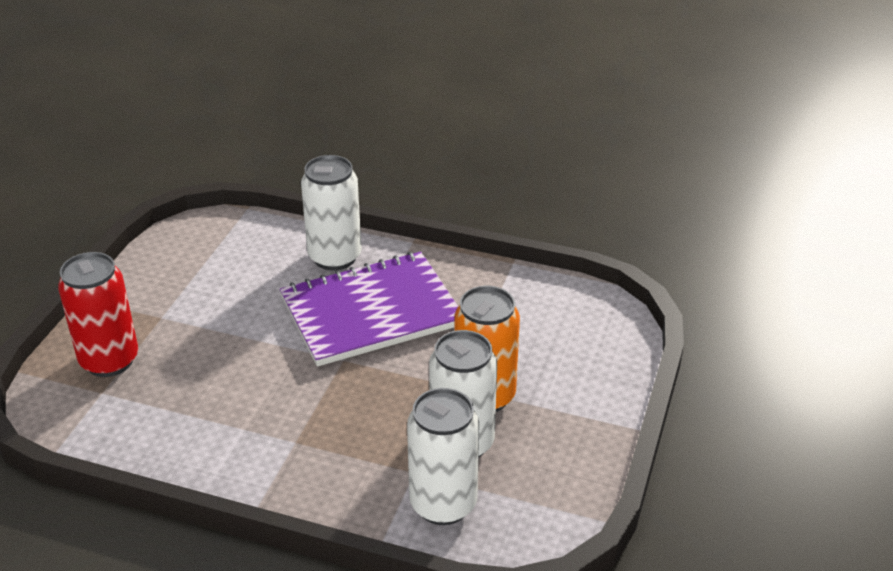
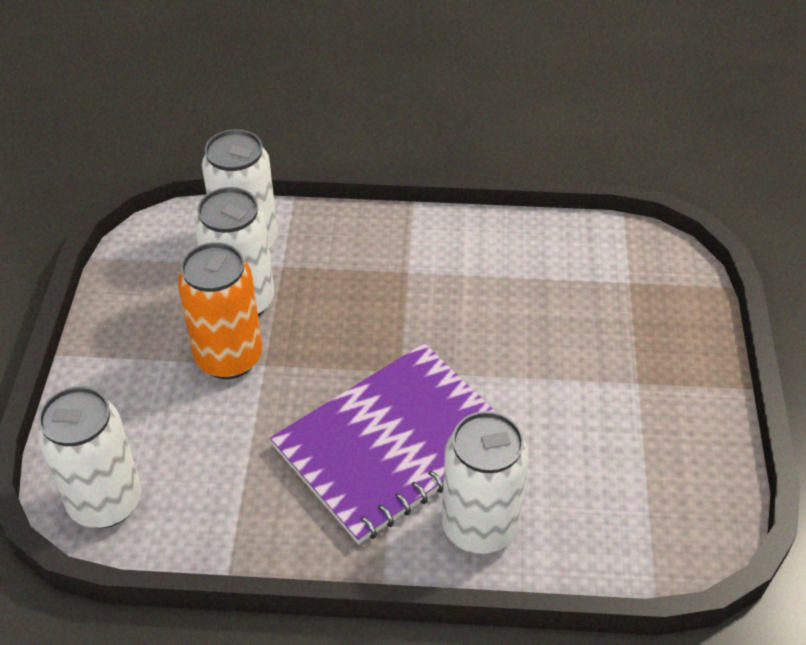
camera: 165 degrees right, 10 degrees up
(109, 360) = (650, 316): red can -> none
(595, 315) = (105, 502): none -> white can

